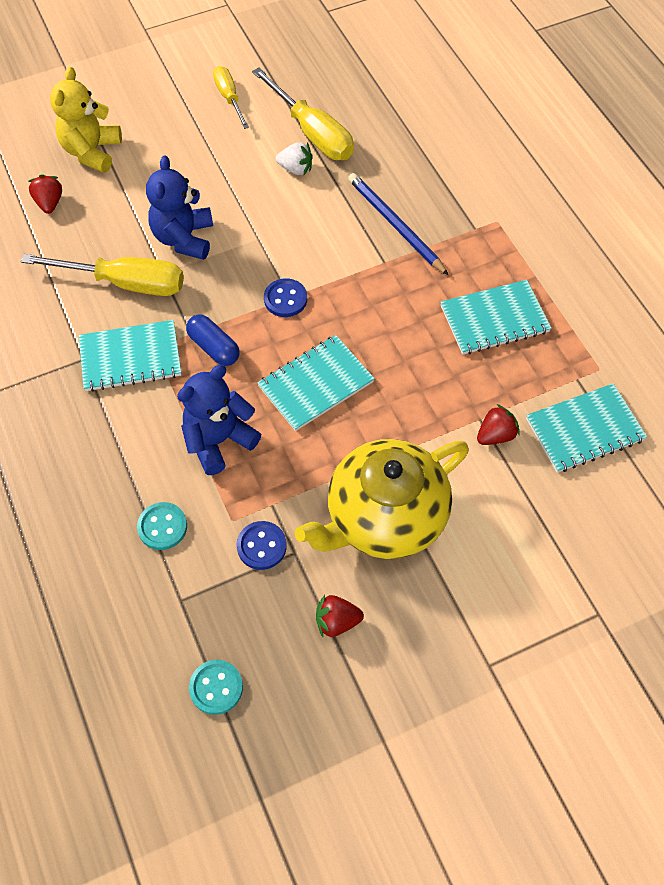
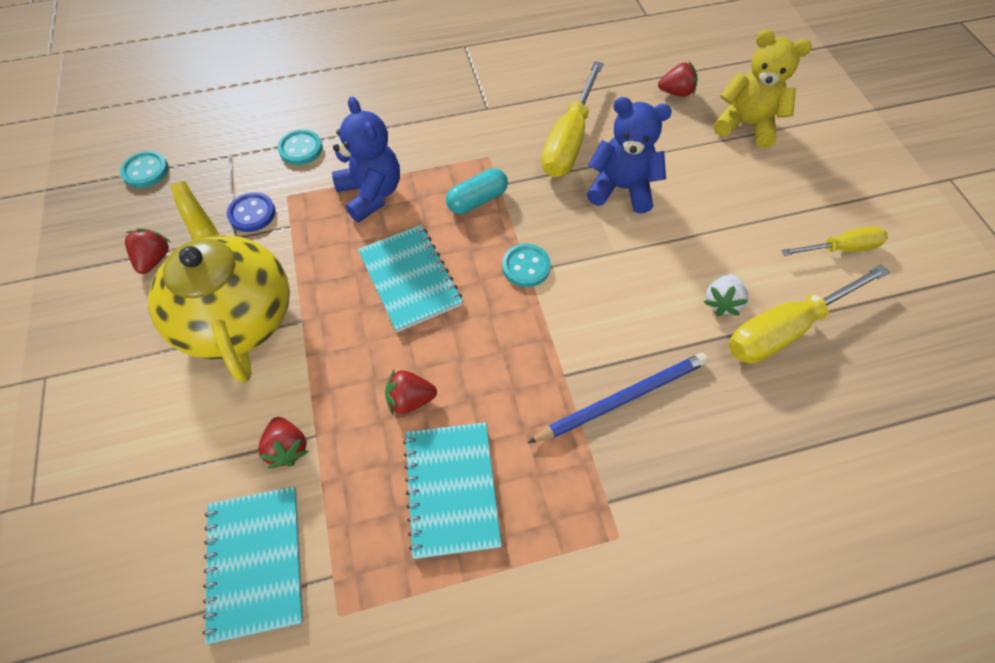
camera: 100 degrees right, 0 degrees up
(130, 357) = (481, 139): turquoise notebook -> none
(214, 347) = (477, 200): blue capsule -> turquoise capsule
(285, 299) = (526, 266): blue button -> turquoise button
(431, 359) = (410, 399): none -> red strawberry

